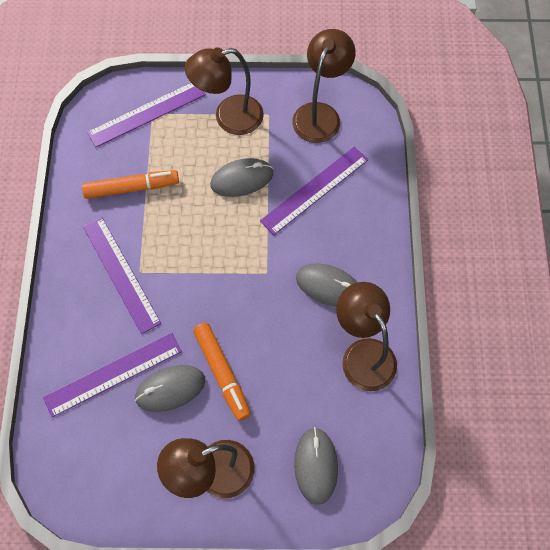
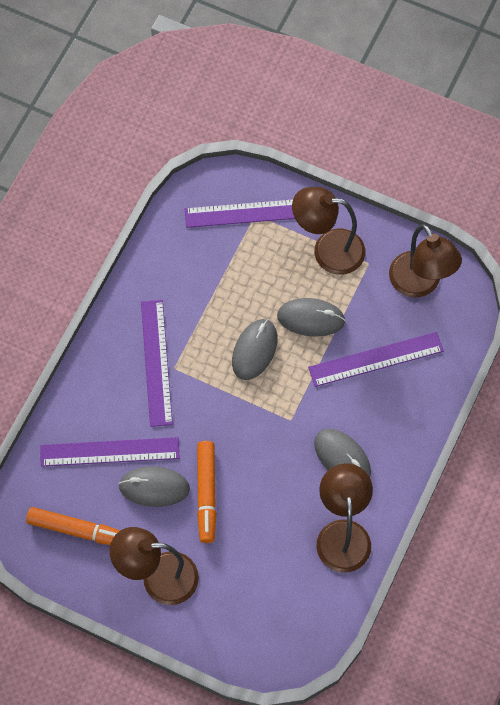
camera: 25 degrees right, 0 degrees up
(132, 188) = (202, 283): orange marker -> orange marker (78, 530)
(316, 466) = (250, 612): grey mouse -> grey mouse (254, 350)
(320, 114) = (420, 284): brown lamp -> brown lamp turned 105 degrees clockwise

